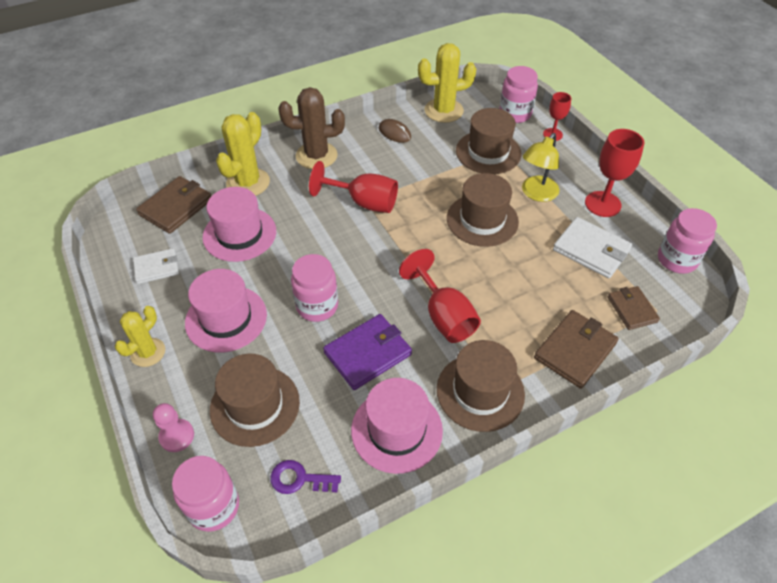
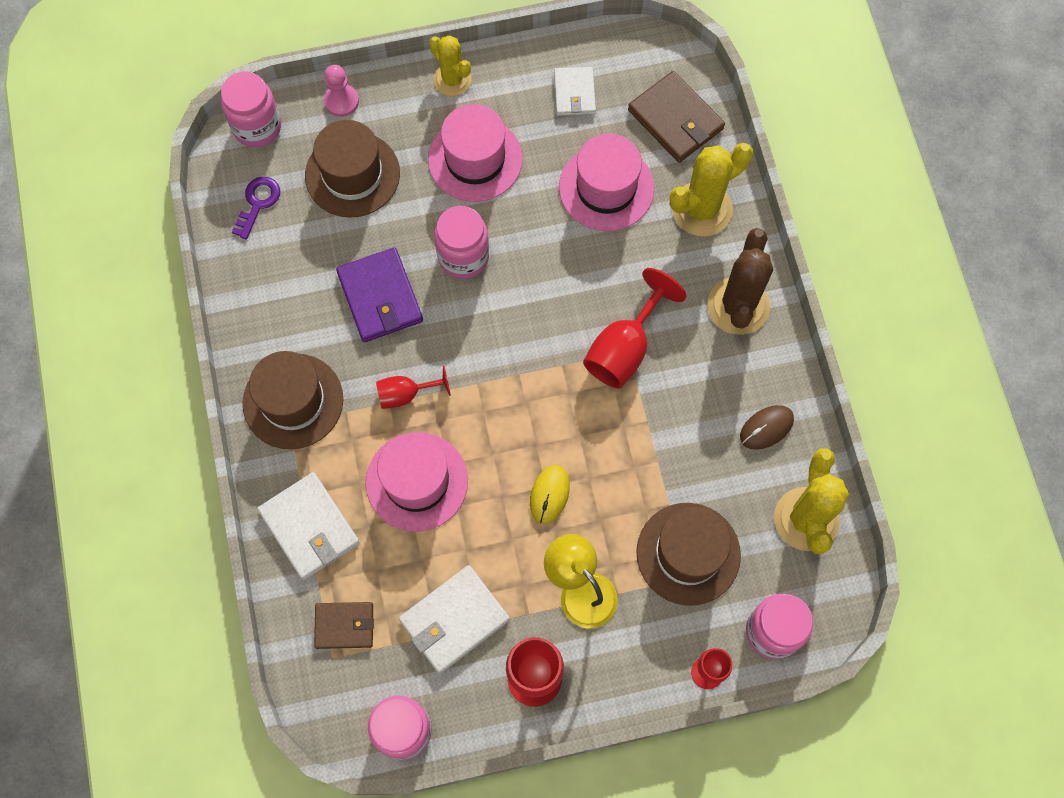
camera: 105 degrees right, 20 degrees up
(248, 183) = (701, 209): yellow cactus -> yellow cactus turned 75 degrees counterclockwise
(396, 430) = (278, 303): pink hat -> pink hat (417, 481)
(443, 316) = (406, 394): red goblet -> red goblet, size x0.60
(482, 220) = (549, 494): brown hat -> yellow mouse
(575, 350) = (309, 527): brown wallet -> white wallet

